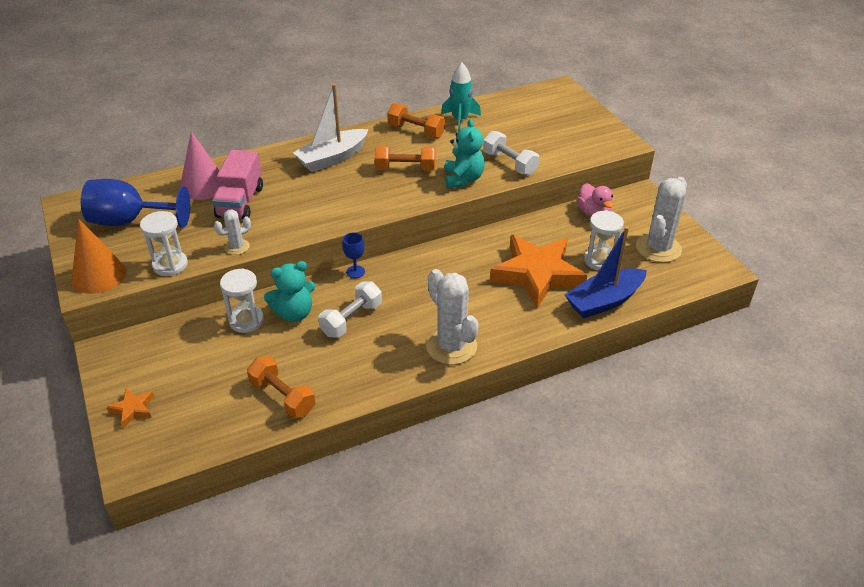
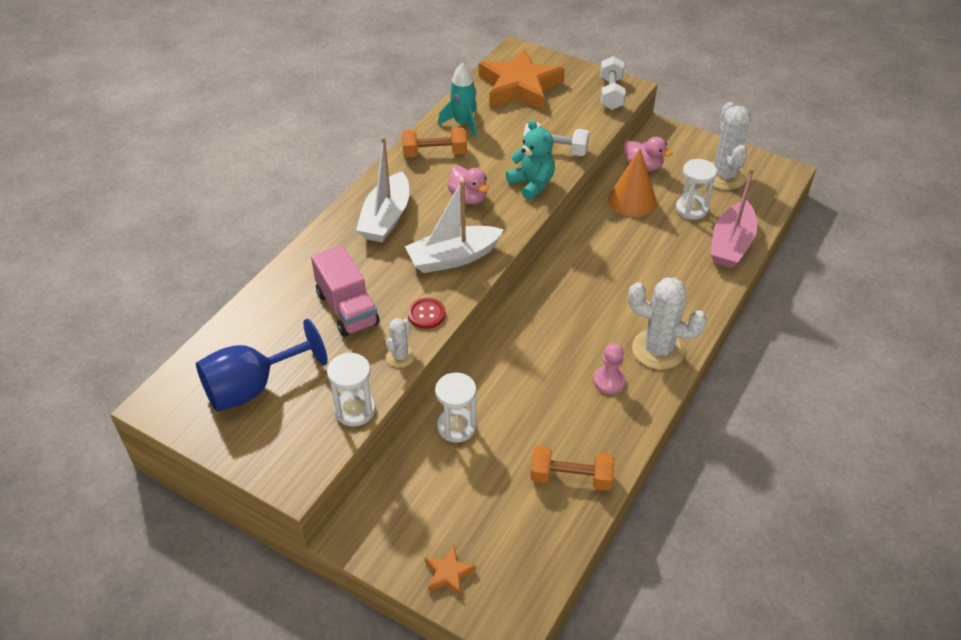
camera: 35 degrees left, 5 degrees up
(99, 275) = (292, 461): orange cone -> orange cone (632, 200)
(203, 185) = (286, 310): pink cone -> none
(285, 229) = (426, 314): none -> red button
(294, 313) = (492, 394): turquoise teddy bear -> none
(347, 202) = (453, 258): none -> white boat
(351, 319) = (550, 372): white dumbbell -> white dumbbell (611, 93)
(355, 272) = (503, 324): blue goblet -> none
(387, 348) = (609, 381): none -> pink pawn
(405, 169) = (468, 197): orange dumbbell -> pink duck
(537, 274) = (657, 247): orange star -> orange star (519, 87)
(604, 301) = (731, 244): blue boat -> pink boat

